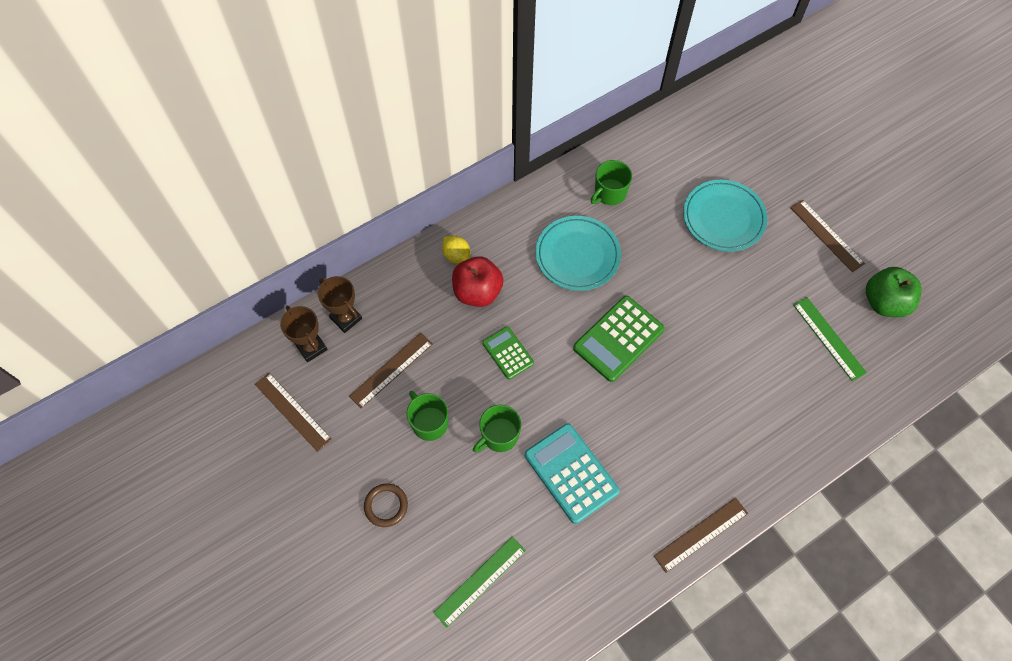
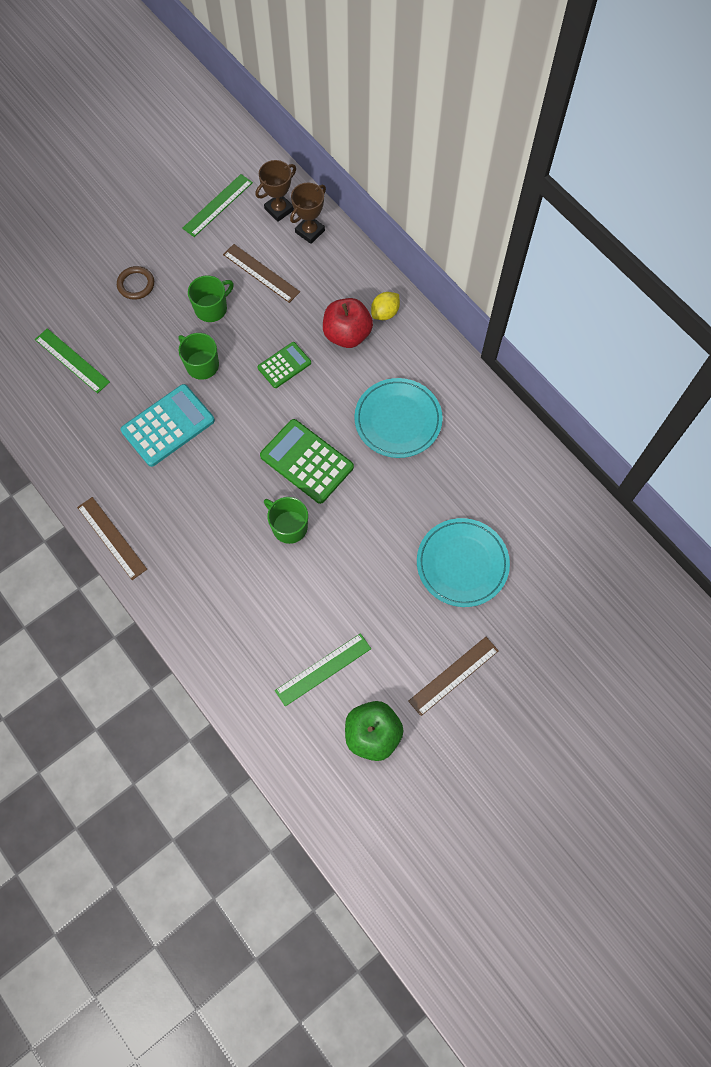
camera: 85 degrees right, 5 degrees up
(293, 411) = (218, 205): brown ruler -> green ruler
(609, 193) = (478, 447): green mug -> green mug (289, 526)

